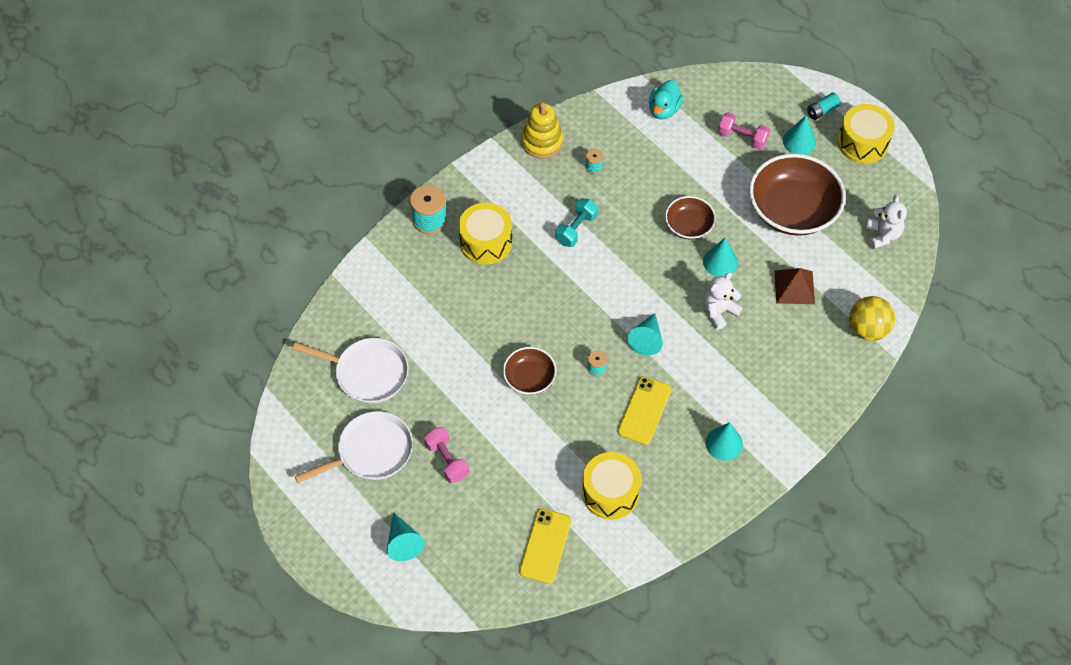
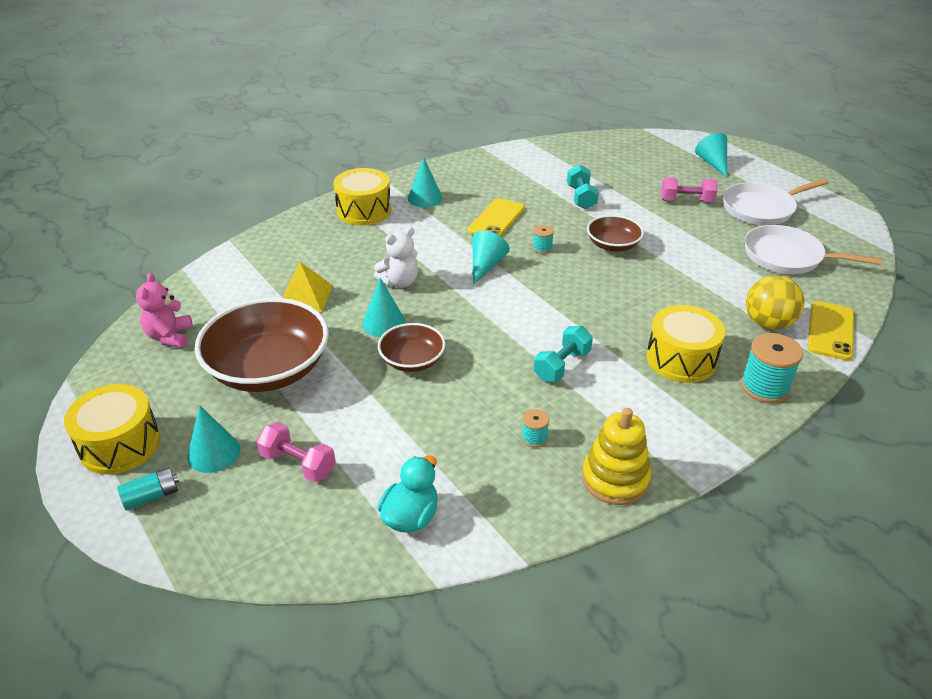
camera: 175 degrees left, 20 degrees down
(447, 460) = (686, 201): pink dumbbell -> pink dumbbell turned 60 degrees counterclockwise
(545, 546) = (591, 157): yellow phone -> yellow phone (830, 331)
(559, 457) = (581, 197): none -> turquoise dumbbell
(610, 492) = (534, 178): yellow drum -> yellow drum (364, 210)
(794, 287) = (305, 297): brown pyramid -> yellow pyramid
(867, 329) = (244, 260): yellow ball -> yellow ball (768, 323)
(882, 235) = (170, 337): white teddy bear -> pink teddy bear

